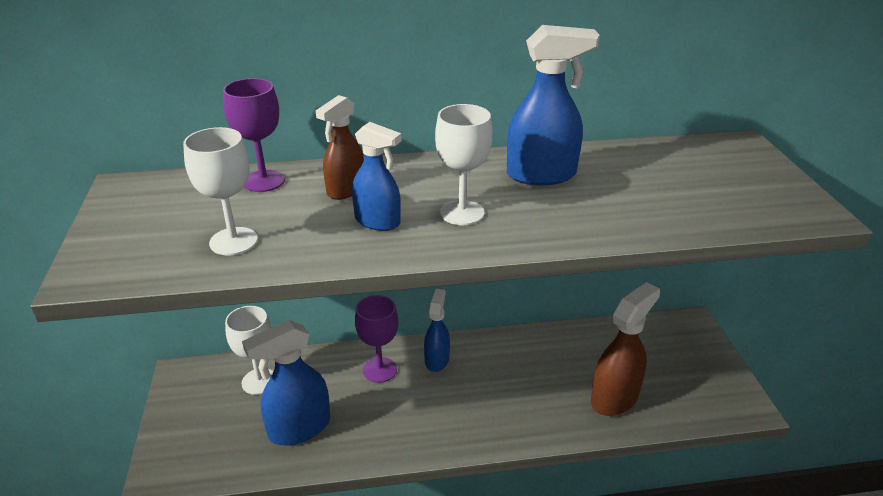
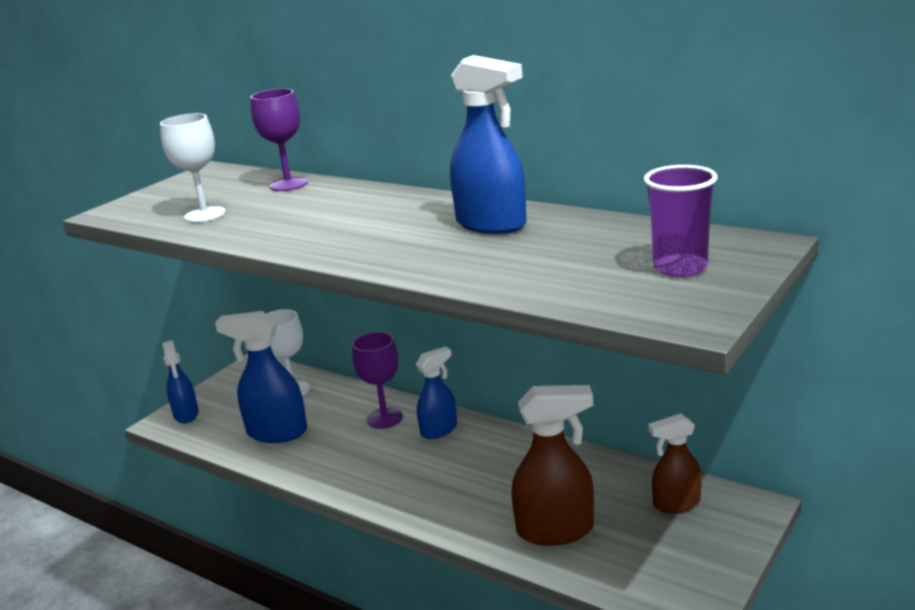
camera: 45 degrees right, 10 degrees down
(345, 190) = (326, 201): brown spray bottle -> brown spray bottle (676, 504)
(378, 221) = (306, 225): blue spray bottle -> blue spray bottle (186, 415)
(462, 213) = (373, 234): white goblet -> none
(734, 175) = (680, 267): none -> purple cup

